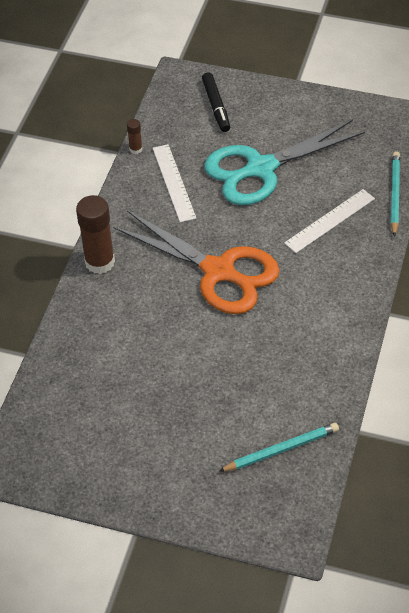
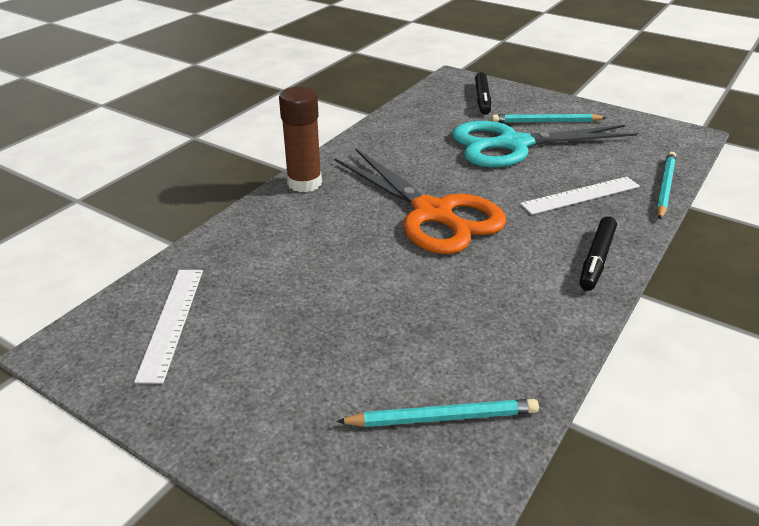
camera: 15 degrees right, 15 degrees down
(135, 149) = (388, 113): brown glue stick -> none
(173, 182) = (415, 140): white ruler -> white ruler (171, 322)
(282, 129) = (546, 122): none -> turquoise pencil
(353, 289) = (596, 259): none -> black marker

